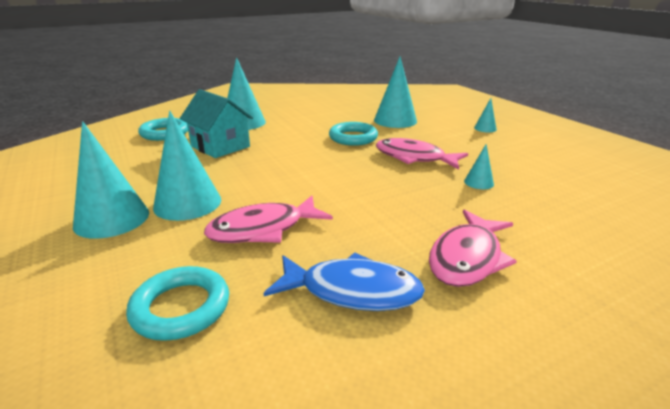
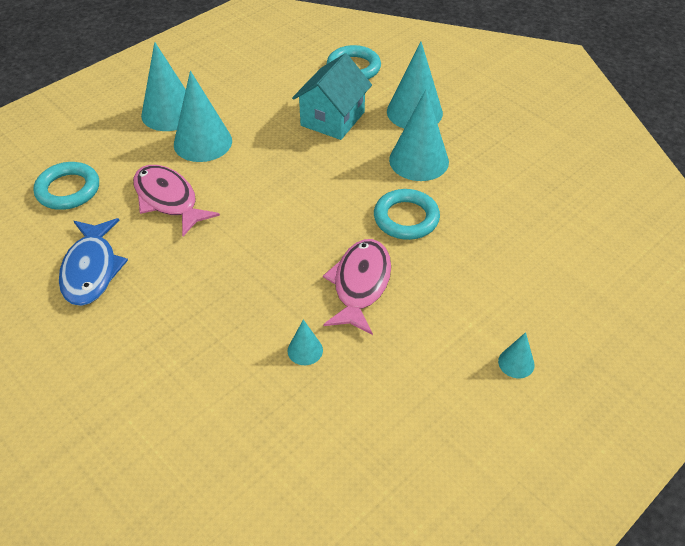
camera: 75 degrees right, 20 degrees up
(395, 120) = (499, 251): turquoise cone -> turquoise cone (419, 160)
(467, 258) = (143, 339): pink fish -> none

